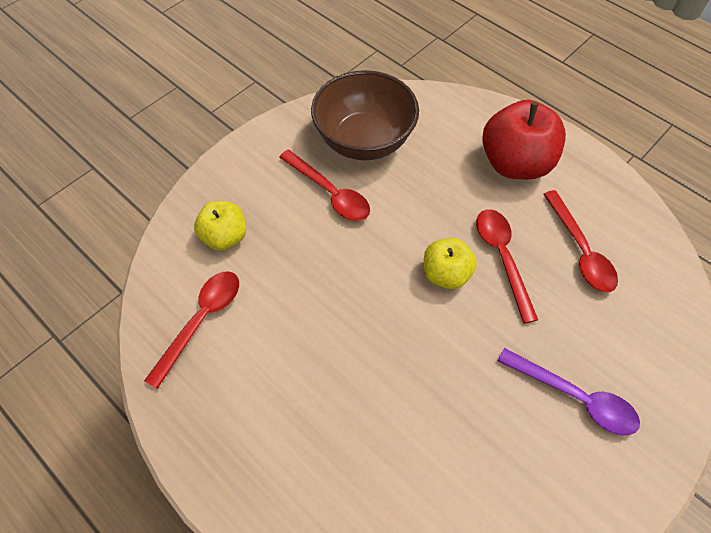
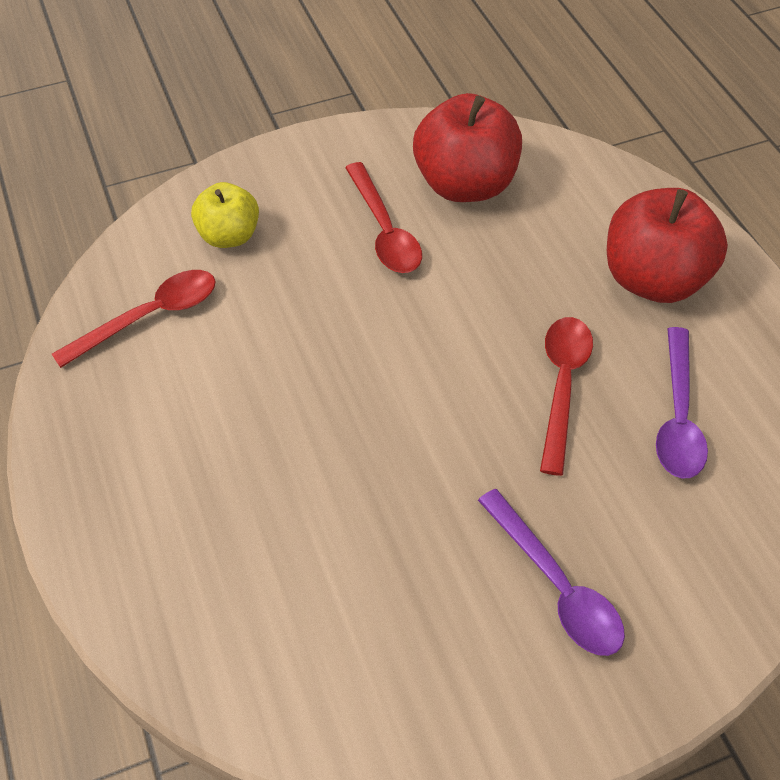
camera: 25 degrees right, 5 degrees down
(364, 141) = (465, 184): brown bowl -> red apple
(446, 274) = (475, 377): yellow apple -> none
(580, 250) = (678, 416): red spoon -> purple spoon

